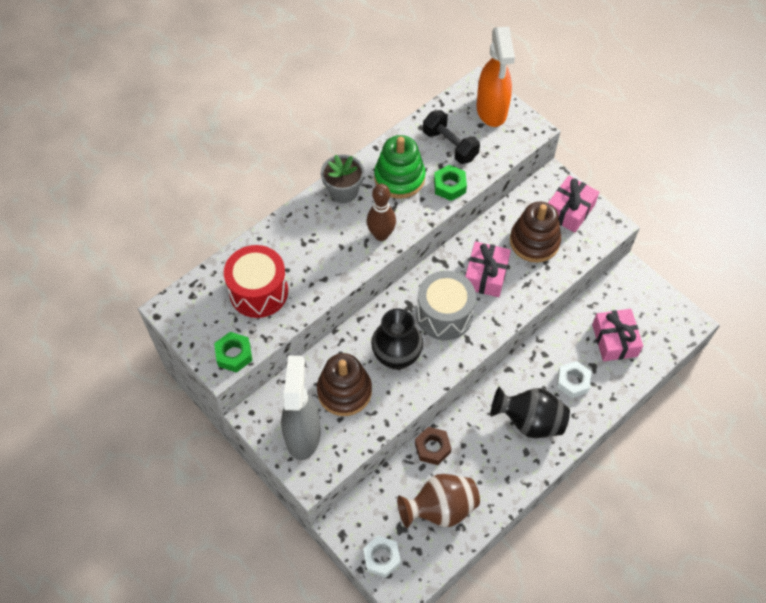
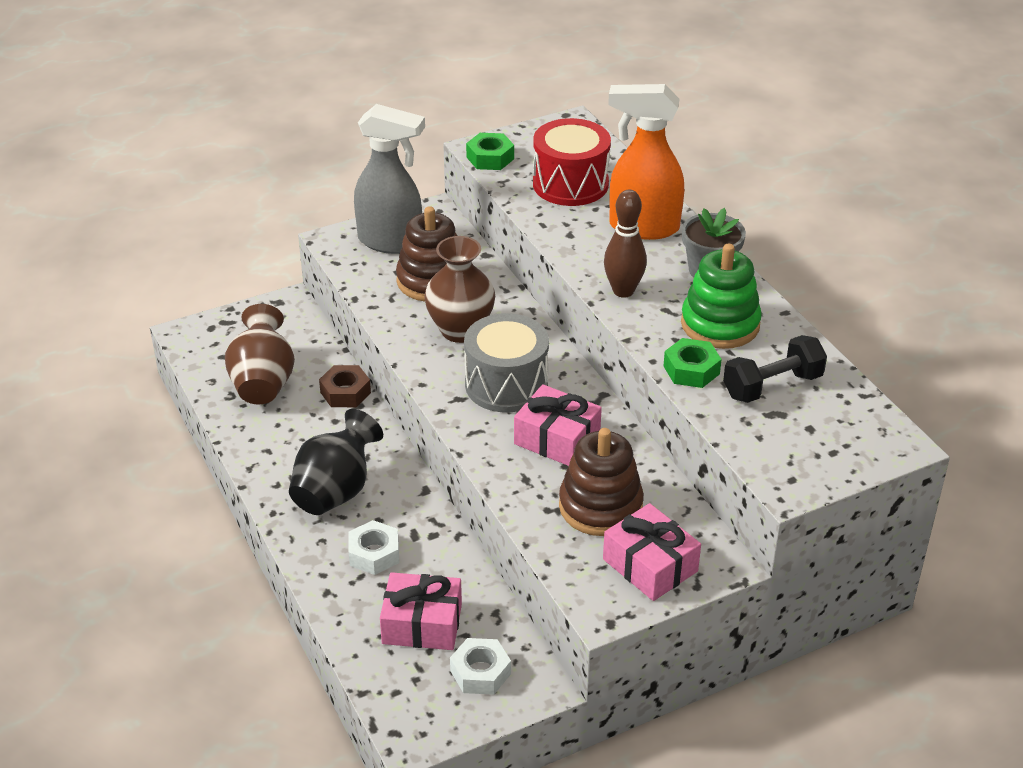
camera: 105 degrees right, 20 degrees down
(381, 558) = (233, 326): white nut -> white nut (480, 672)
(396, 357) = (460, 330): black vase -> brown vase
(491, 111) = (838, 447): orange spray bottle -> orange spray bottle (642, 227)

